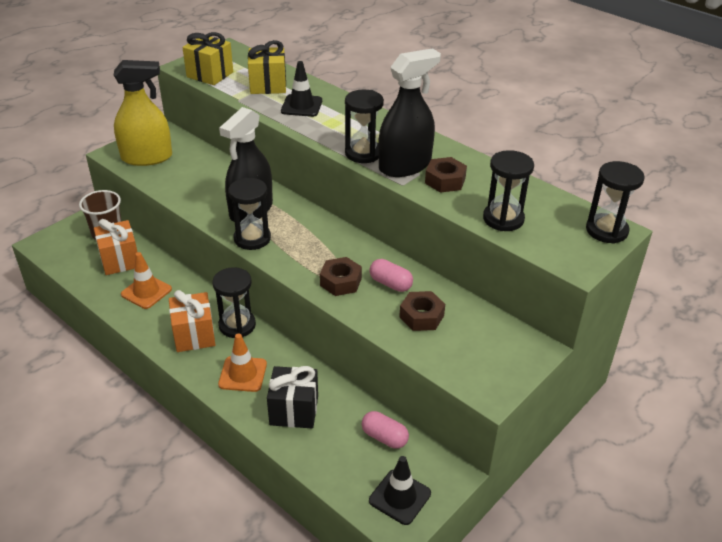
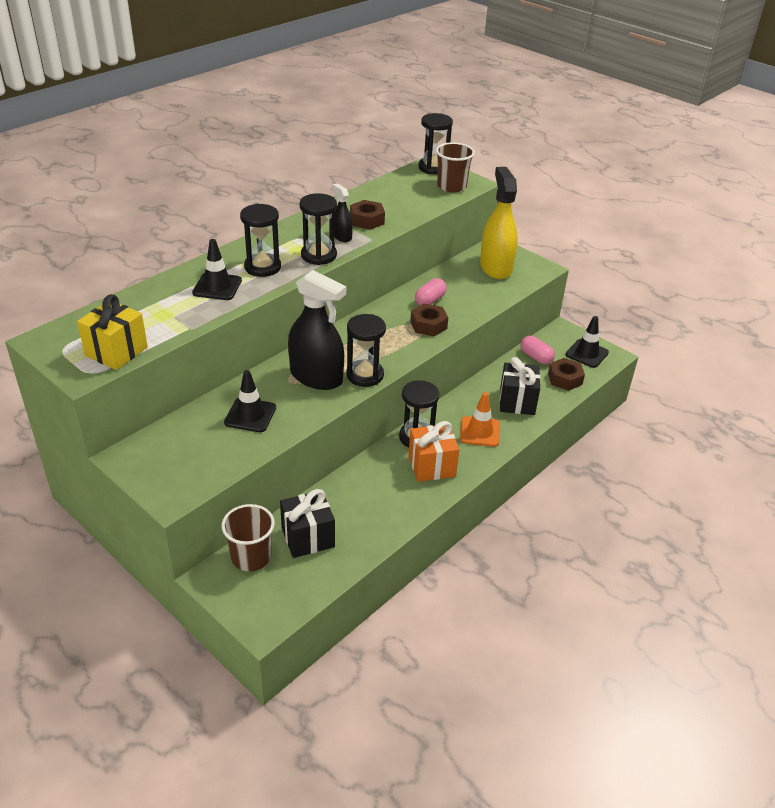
camera: 90 degrees left, 0 degrees up
(120, 260) = (308, 537): orange gift -> black gift
(146, 292) = (365, 508): orange traffic cone -> none
(147, 157) = (190, 464): yellow spray bottle -> yellow spray bottle (495, 267)
(201, 179) = (250, 415): none -> black traffic cone
(268, 85) = (161, 308): yellow gift -> none
(384, 437) = (536, 357): pink capsule -> pink capsule turned 75 degrees counterclockwise
(405, 166) = (342, 236): black spray bottle -> black spray bottle, size x0.49
(421, 316) = (468, 289): brown nut -> brown nut (565, 379)
(503, 219) = (421, 202): black hourglass -> black hourglass (262, 267)
(557, 245) = (451, 186): none -> brown cup

